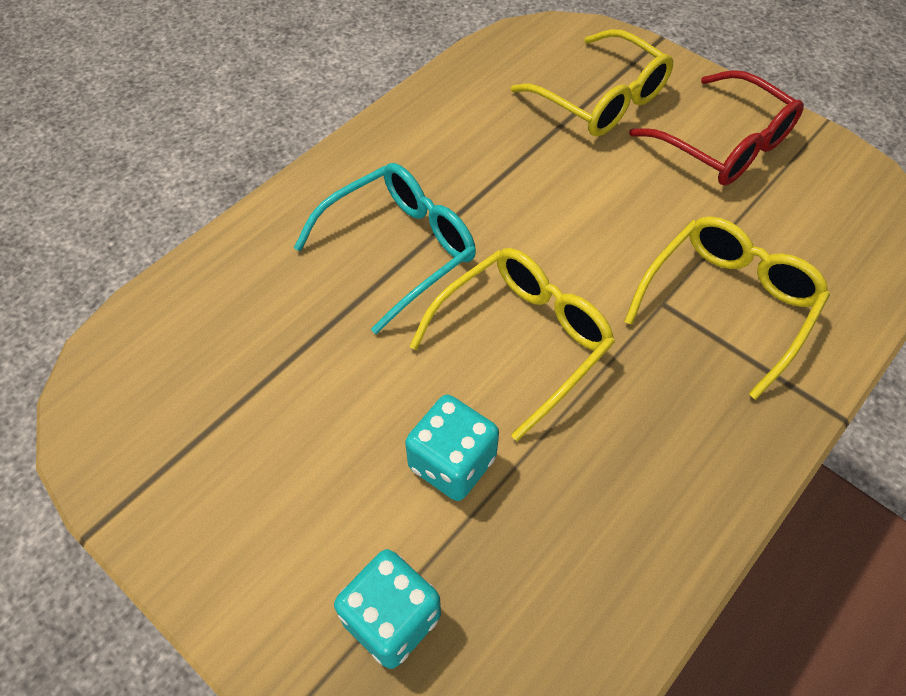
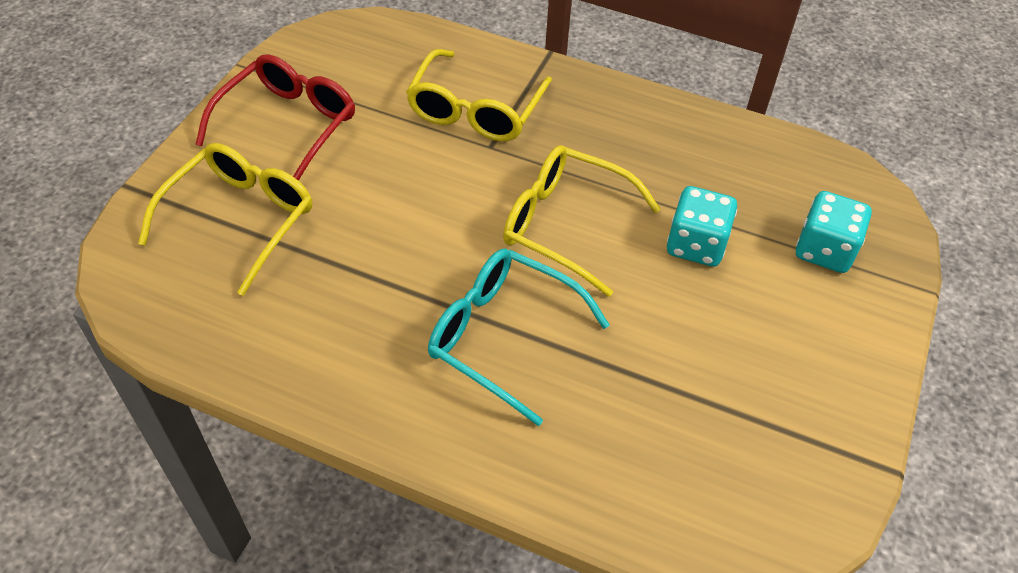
camera: 110 degrees left, 5 degrees down
(728, 304) = (476, 110): yellow glasses -> yellow glasses turned 90 degrees counterclockwise

